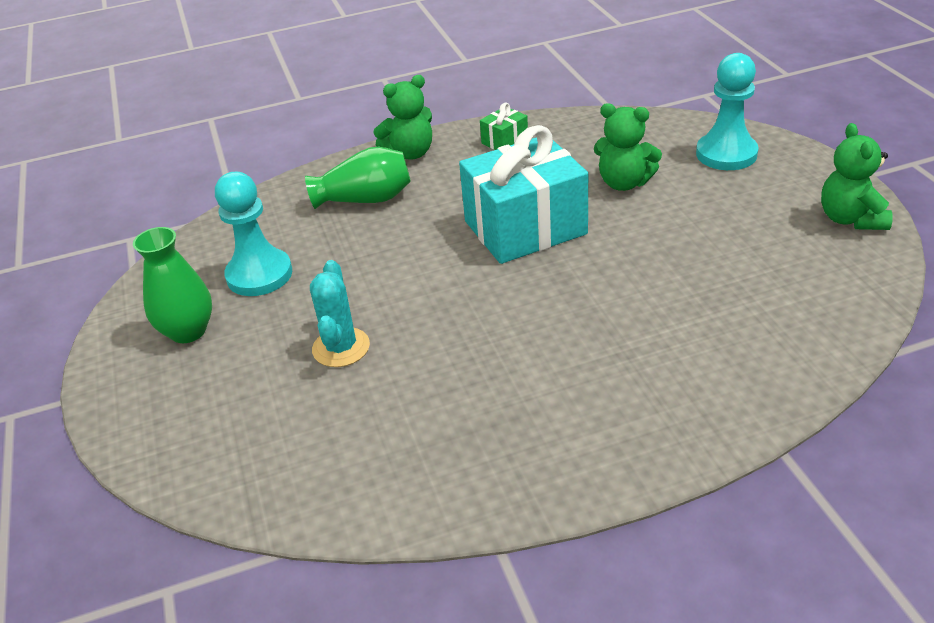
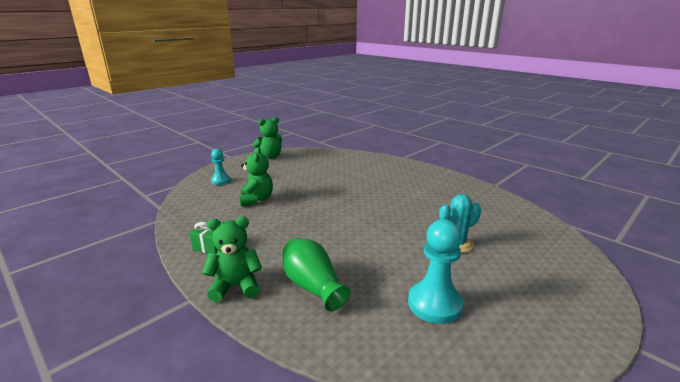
camera: 120 degrees left, 15 degrees down
(188, 331) = (516, 312): green vase -> none
(410, 153) = (236, 286): green teddy bear -> green teddy bear turned 45 degrees counterclockwise
(525, 228) = (313, 217): turquoise gift -> none
(726, 154) = (220, 181): turquoise pawn -> turquoise pawn, size x0.60

